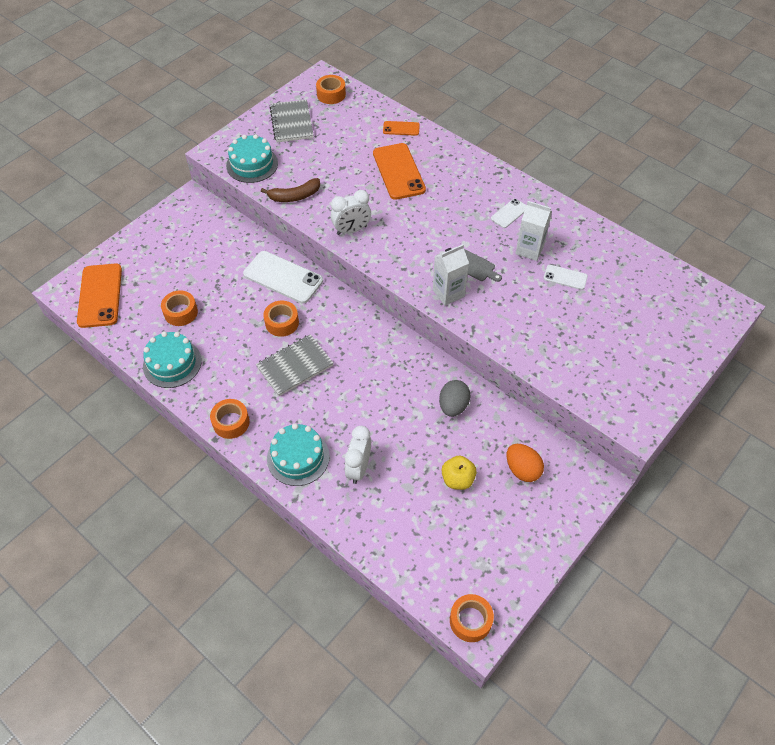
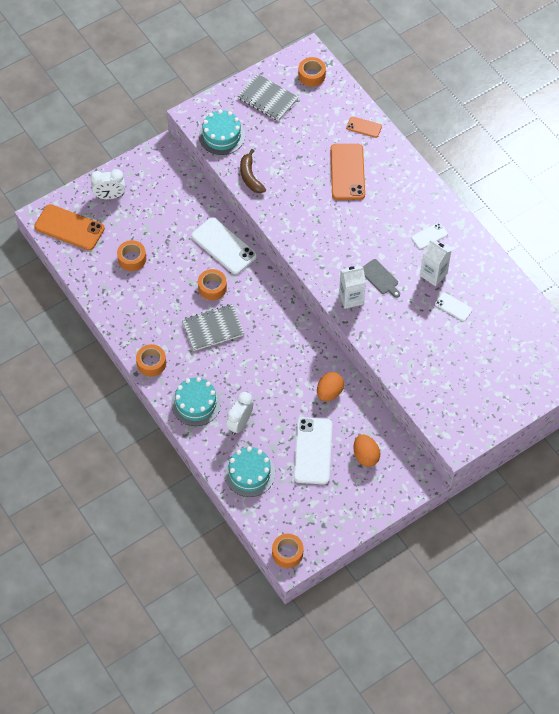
camera: 15 degrees right, 5 degrees up
(100, 295) = (69, 227): orange phone -> orange phone turned 75 degrees counterclockwise
(172, 363) = (116, 302): turquoise cake -> turquoise cake (249, 473)
(291, 123) = (267, 99): grey notebook -> grey notebook turned 60 degrees counterclockwise
(294, 196) = (250, 176): brown banana -> brown banana turned 75 degrees clockwise
(351, 230) = (289, 221): white clock -> white clock (110, 196)
(453, 406) = (329, 392): grey egg -> orange egg
(457, 479) = (313, 451): yellow apple -> white phone

